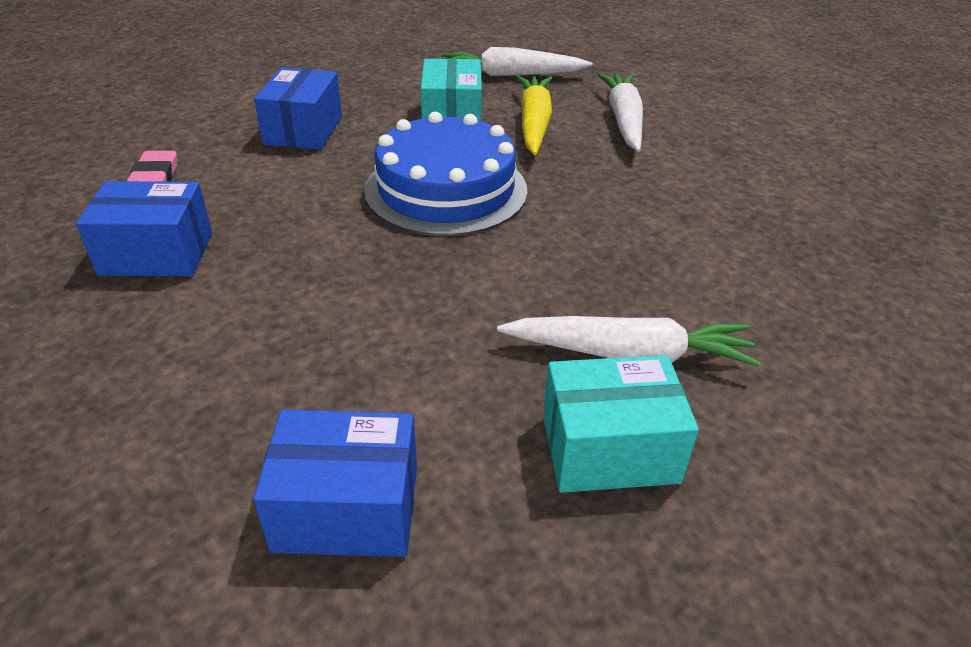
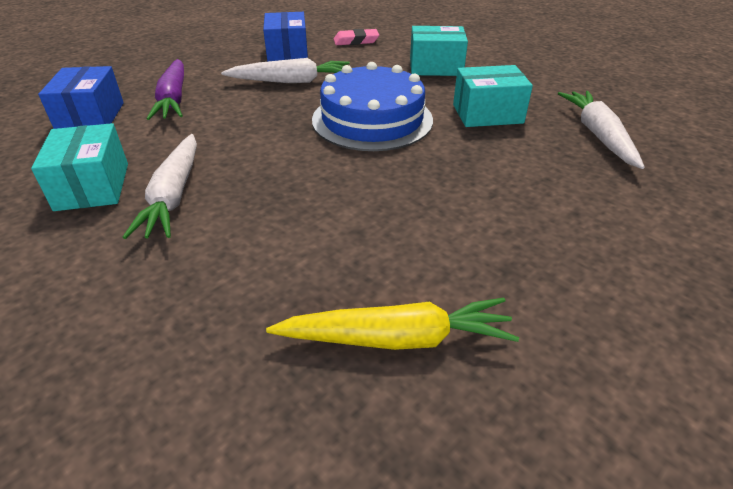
camera: 85 degrees right, 0 degrees up
(303, 130) = (436, 67): blue box -> turquoise box
(303, 389) = (173, 99): none -> purple carrot
(534, 123) = (501, 150): yellow carrot -> yellow carrot (397, 338)
(623, 120) = (541, 200): white carrot -> white carrot (291, 81)

